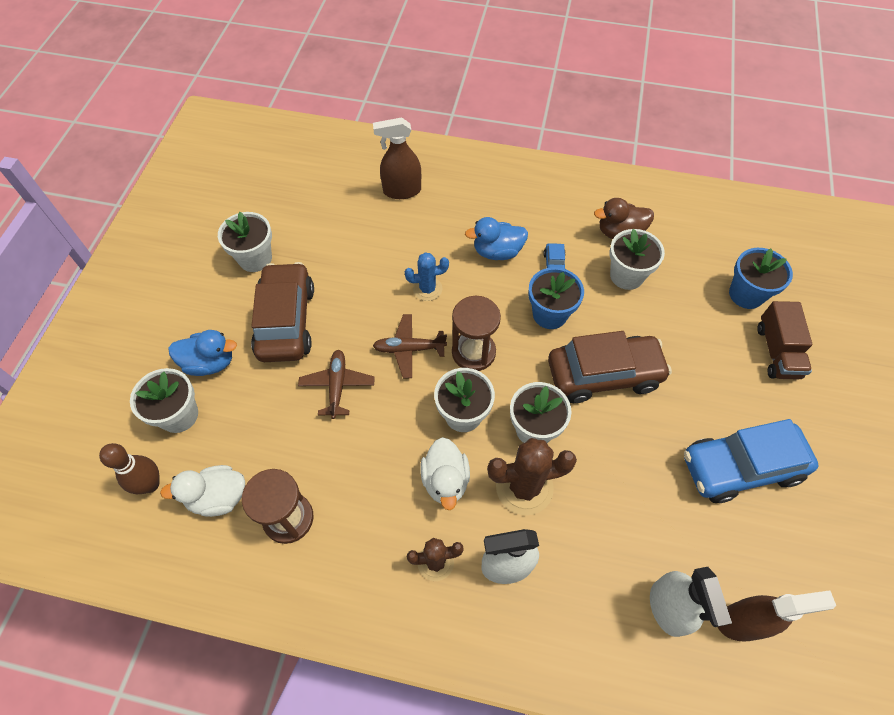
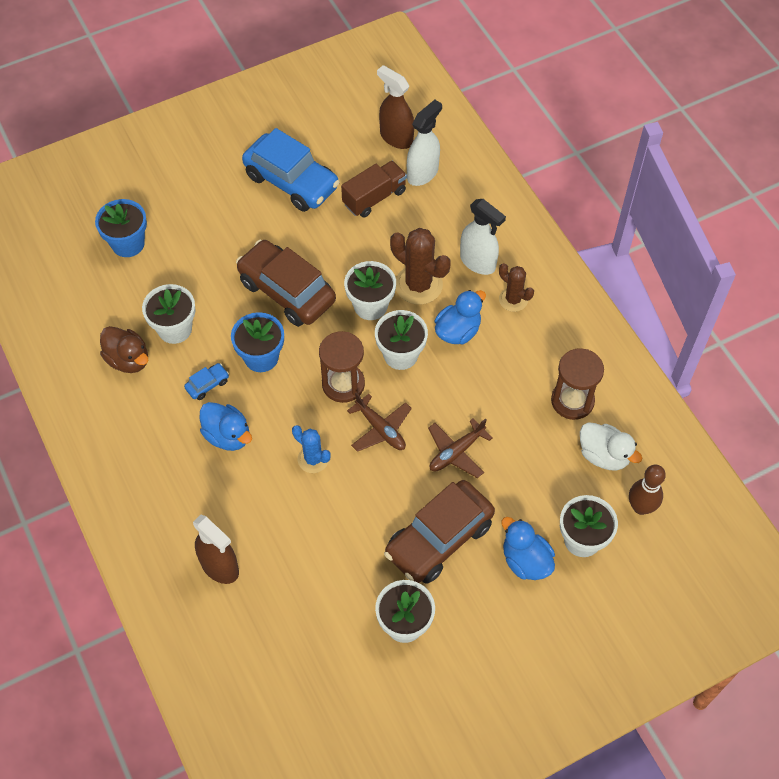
camera: 130 degrees left, 0 degrees up
(445, 480) = (458, 331): white duck -> blue duck
(777, 351) = (171, 202): brown truck -> brown truck (374, 197)

